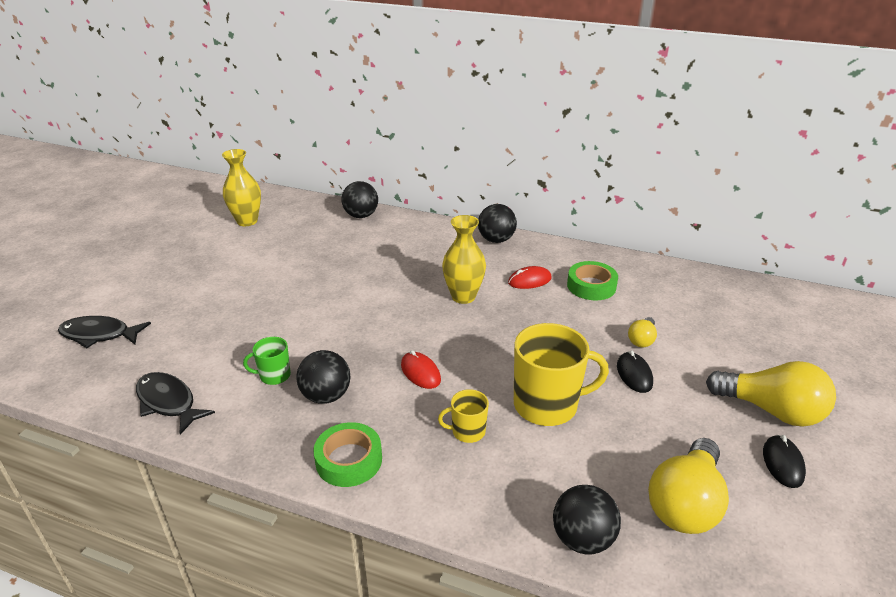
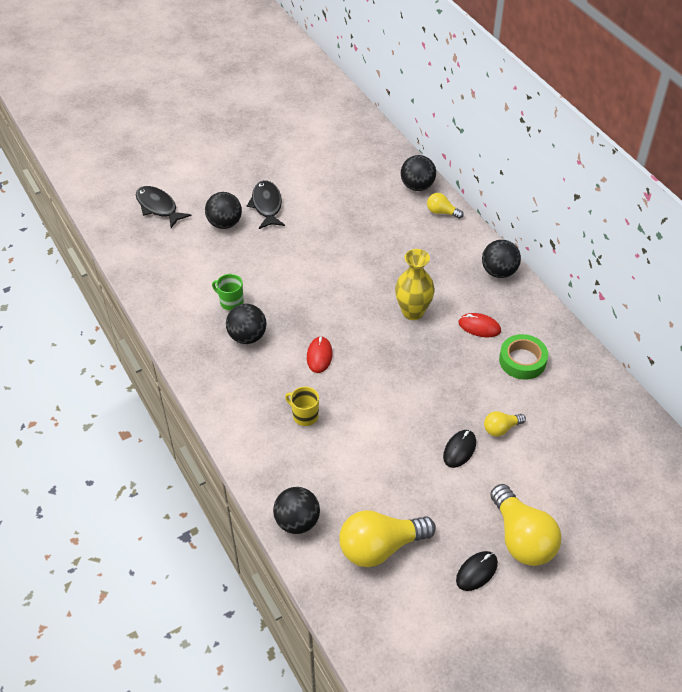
camera: 40 degrees right, 15 degrees up
(168, 402) = (159, 285): black fish -> black fish (267, 205)
(197, 315) = (225, 223): none -> black ball
(247, 221) = (327, 147): yellow vase -> none
(349, 460) = (221, 388): green tape -> none
(402, 223) = (442, 212): none -> yellow light bulb
(547, 405) = (373, 431): yellow mug -> none

